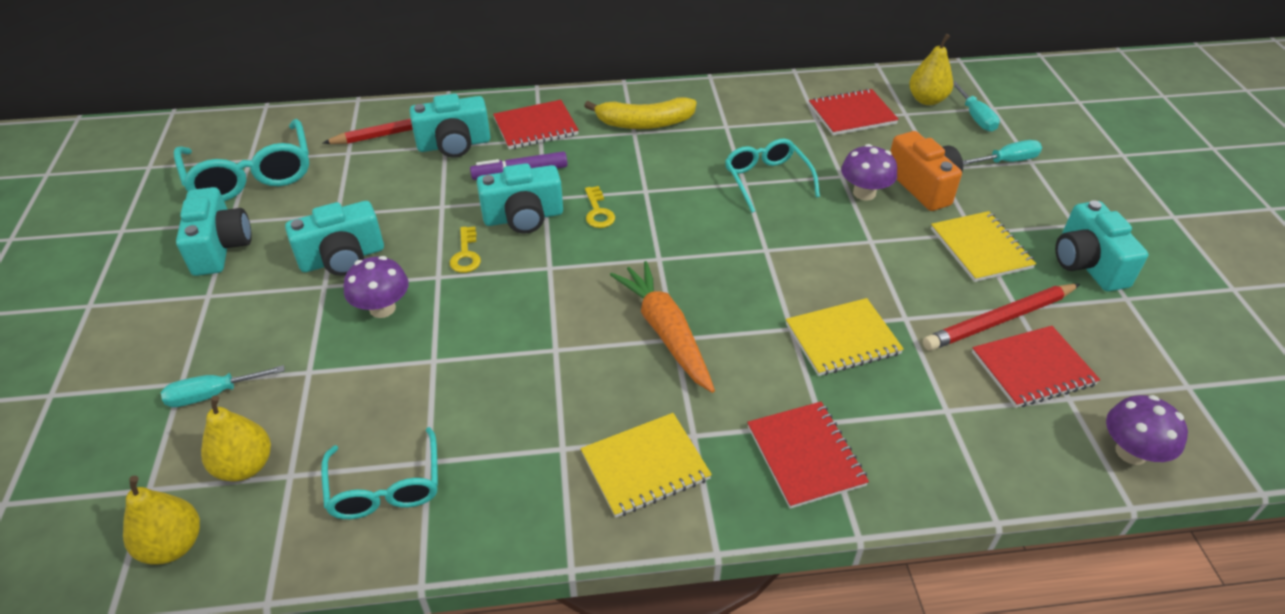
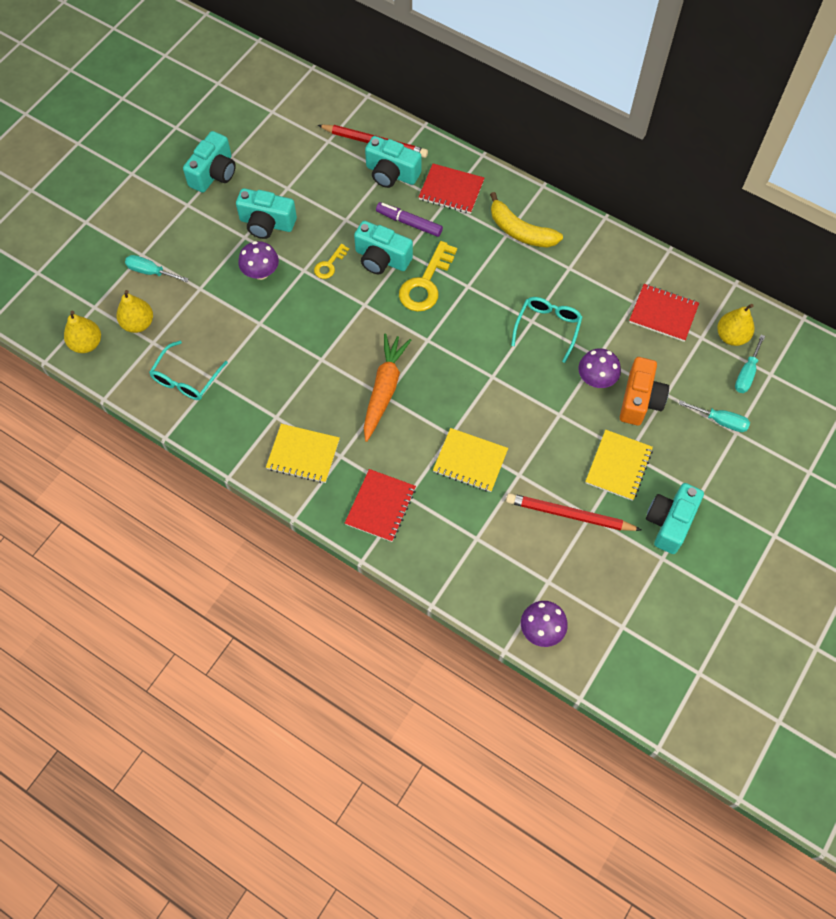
camera: 40 degrees right, 20 degrees up
(251, 175) = (264, 125): turquoise glasses -> none
(598, 211) = (426, 283): yellow key -> yellow key, size x1.89
(1032, 368) = (550, 553): red notebook -> none

